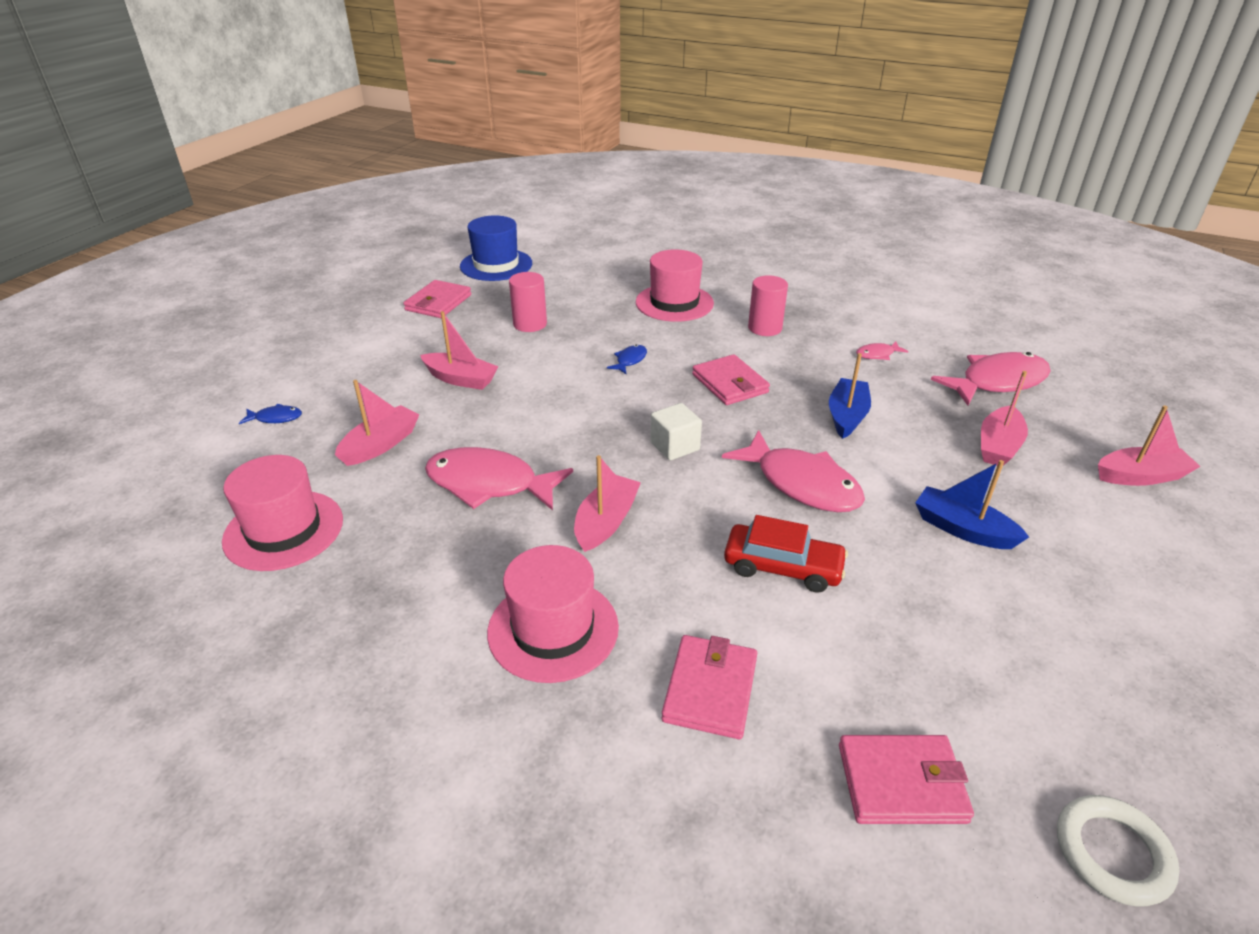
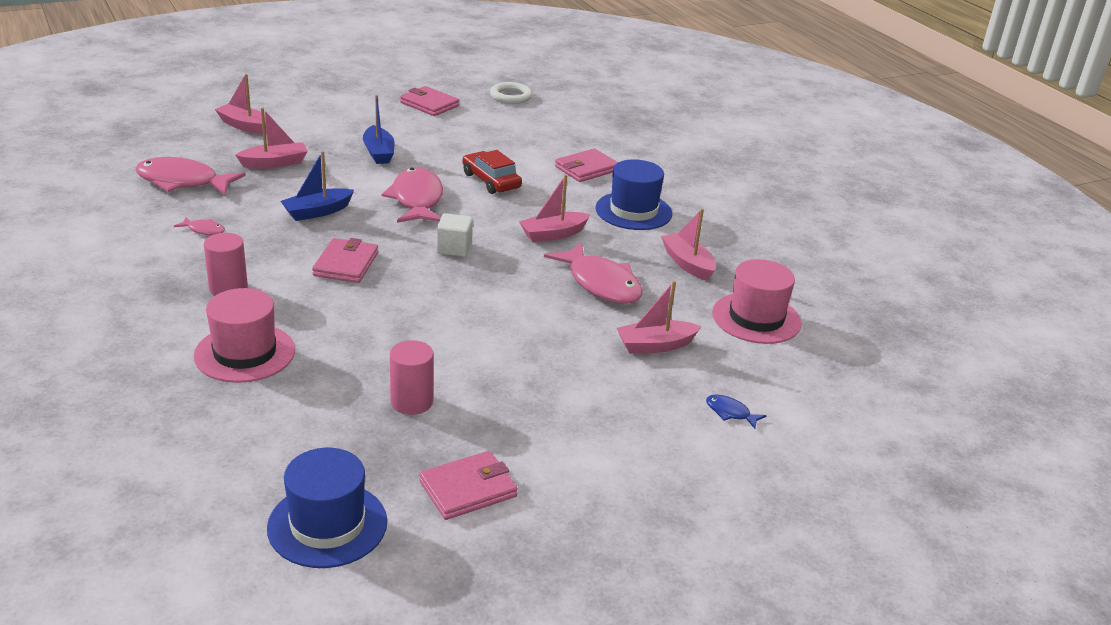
camera: 145 degrees left, 5 degrees down
(460, 379) = (542, 372): pink boat -> pink boat (687, 264)
(553, 629) = (633, 211): pink hat -> blue hat
(630, 360) = (384, 318): blue fish -> none
(901, 783) = (551, 127): pink wallet -> pink wallet (429, 104)

